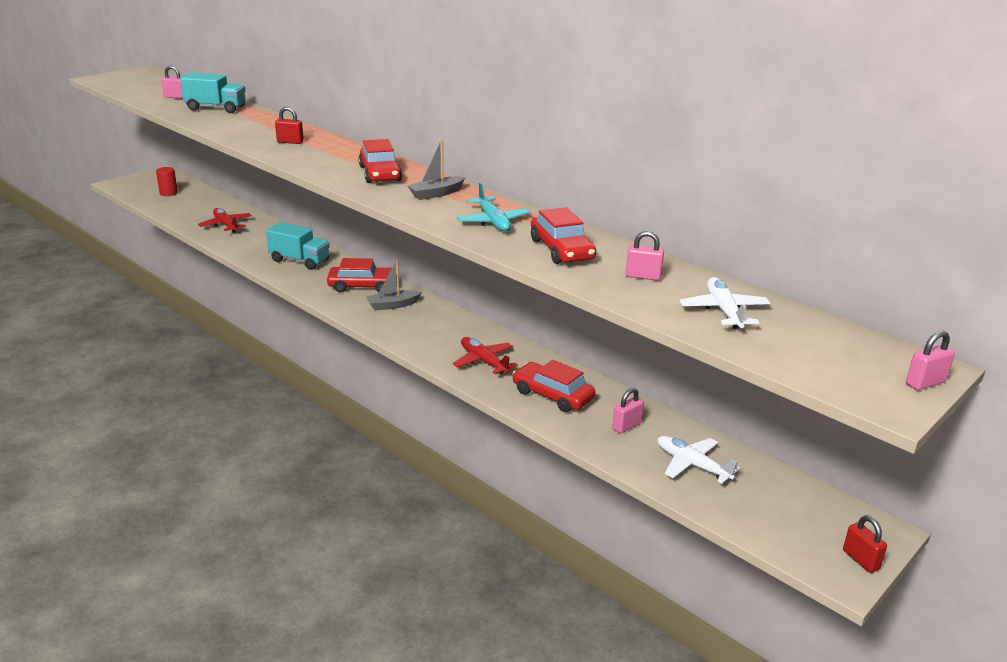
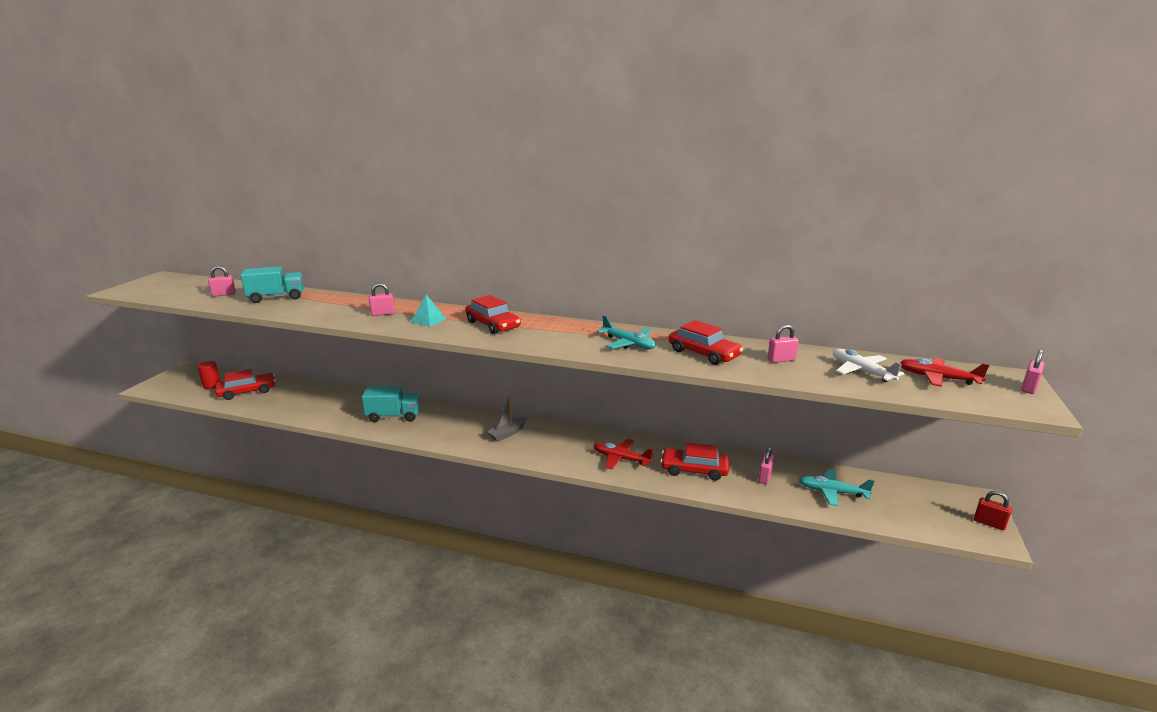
camera: 25 degrees left, 5 degrees down
(226, 225) = (296, 401): red plane -> red plane (938, 378)
(290, 142) = (383, 314): red padlock -> pink padlock
(324, 157) = (428, 320): none -> turquoise pyramid
(362, 286) = (468, 424): red car -> red car (247, 391)
(436, 194) = (558, 331): grey boat -> none
(692, 465) = (832, 492): white plane -> turquoise plane

